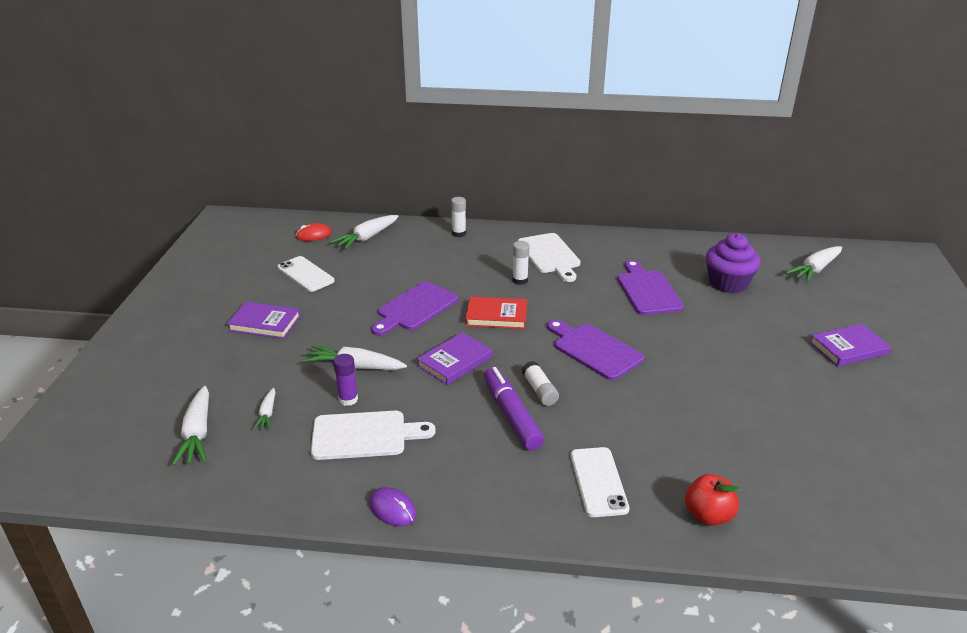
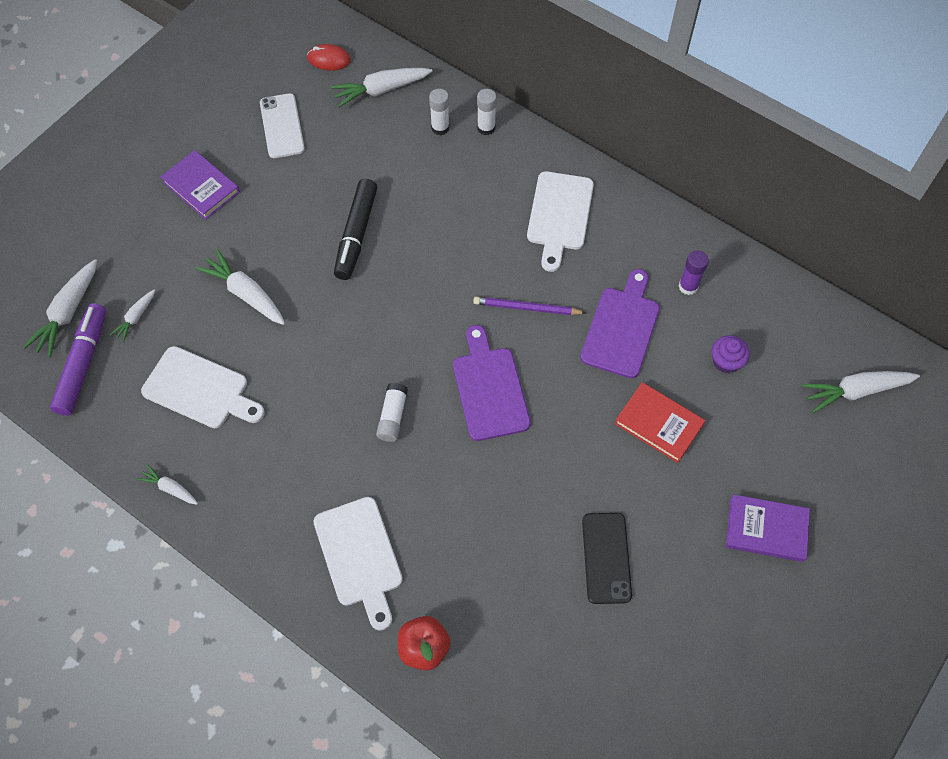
camera: 30 degrees right, 30 degrees up
(348, 399) = (213, 335): purple glue stick -> purple glue stick (688, 286)
(392, 509) = (170, 488): purple mouse -> white carrot
(415, 308) = (356, 234): purple cutting board -> black marker
(455, 361) = (341, 334): purple book -> none
(496, 316) = (429, 287): red book -> red book (658, 424)
(512, 415) = (344, 434): purple marker -> purple marker (83, 364)
(520, 280) = (494, 242): white glue stick -> white glue stick (440, 128)
(575, 303) = (526, 308): none -> purple pencil
(598, 482) = (359, 556): white phone -> white cutting board
(728, 283) = (726, 361): purple cupcake -> purple cupcake, size x0.55
(772, 404) = (606, 558): none -> black phone

